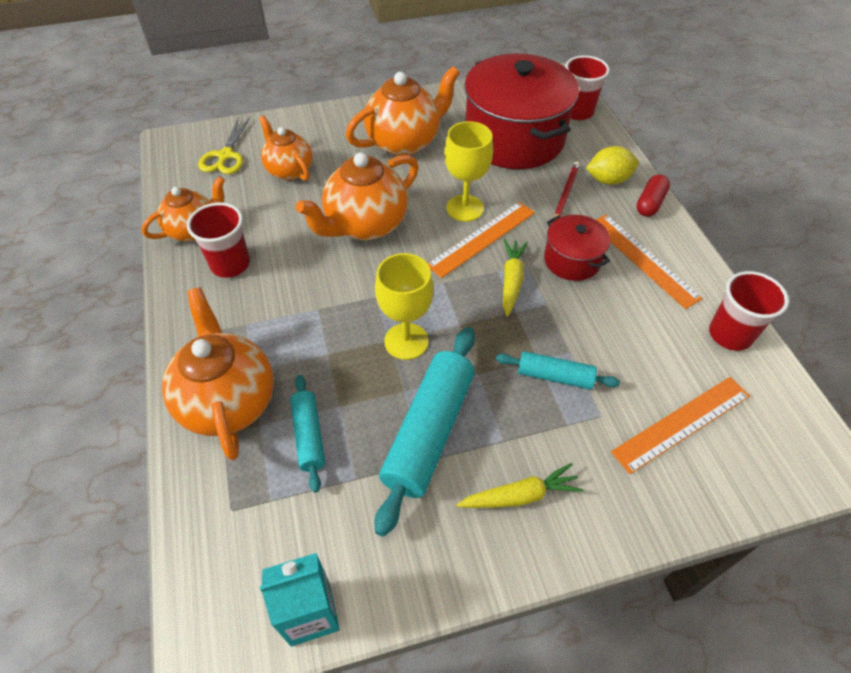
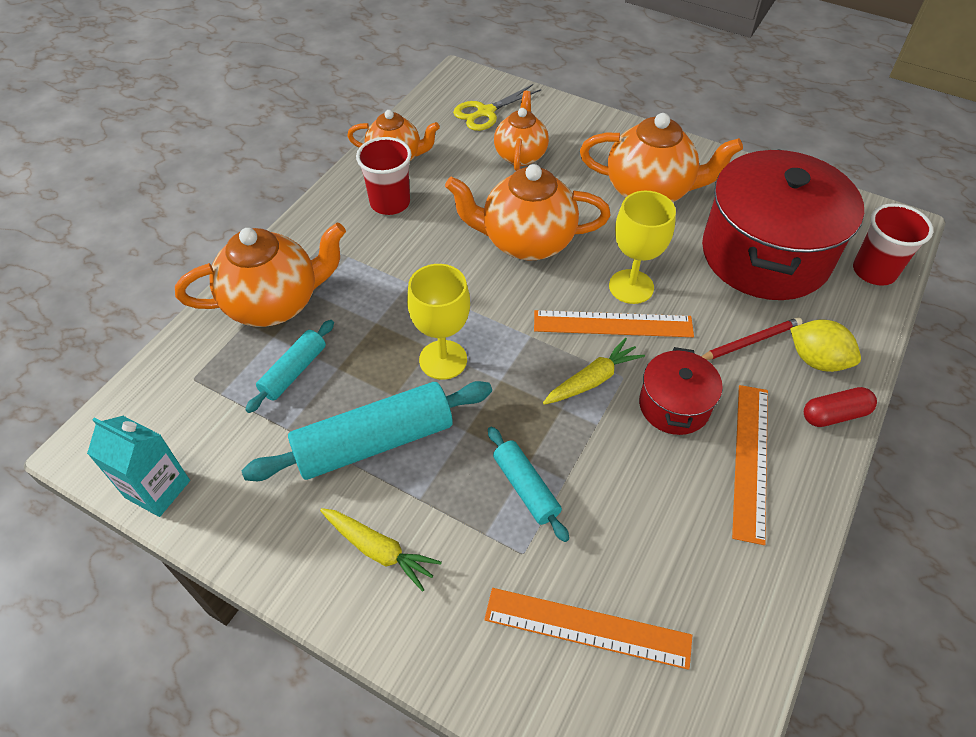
camera: 45 degrees right, 0 degrees up
(228, 401) = (274, 303): orange teapot -> orange teapot turned 45 degrees clockwise
(730, 334) = (749, 601): red cup -> none

